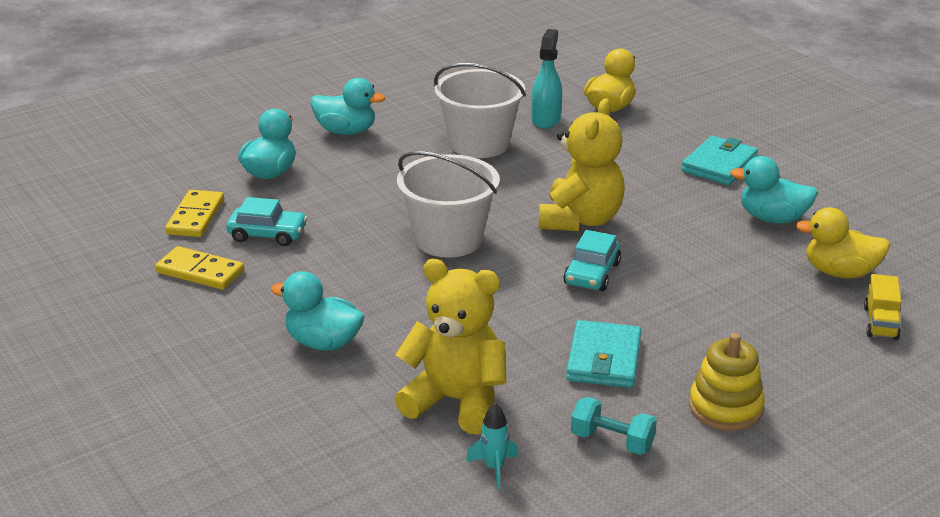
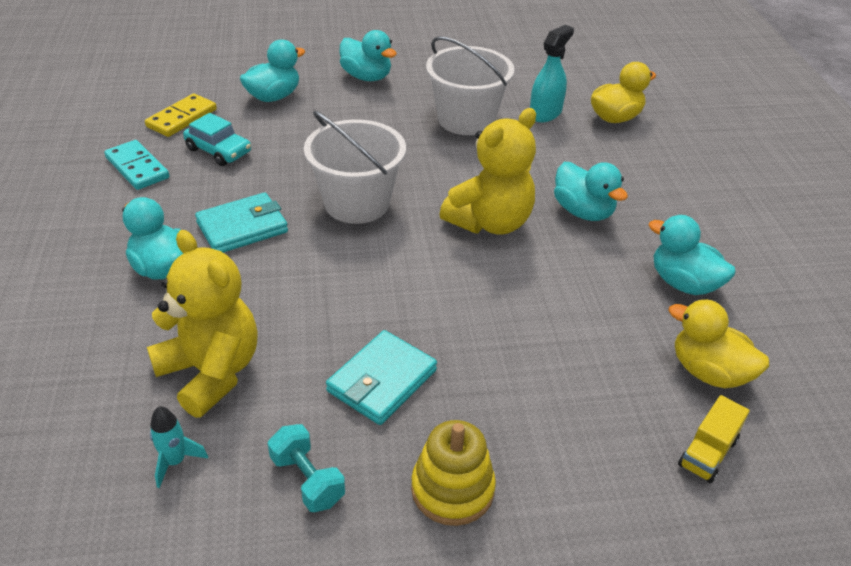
camera: 25 degrees right, 10 degrees up
(200, 272) = (137, 168): yellow domino -> turquoise domino
(592, 273) = (452, 282): turquoise car -> none
(649, 189) = (583, 211): none -> turquoise duck
(719, 165) = (674, 207): turquoise wallet -> turquoise wallet (242, 227)

